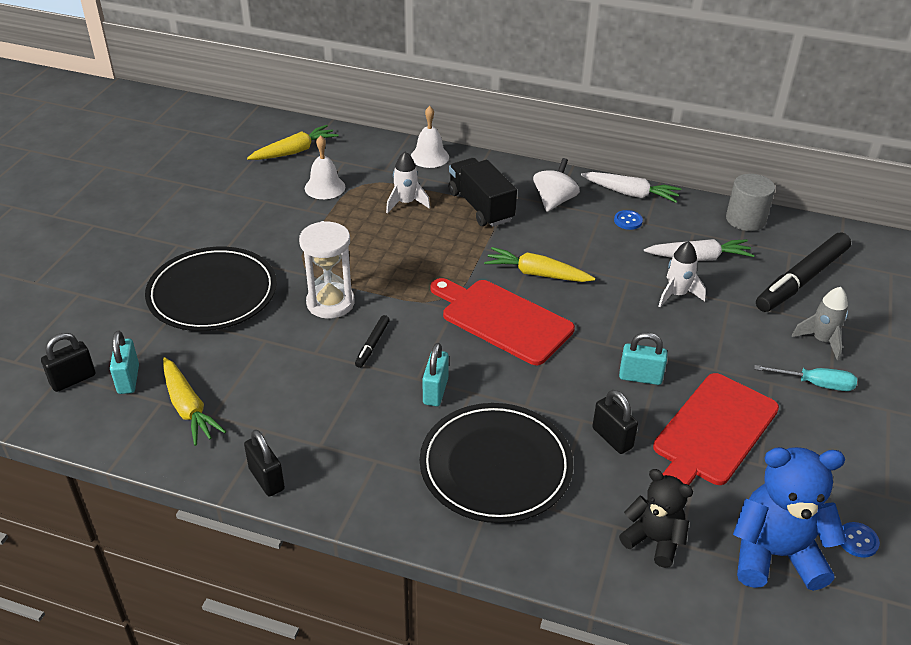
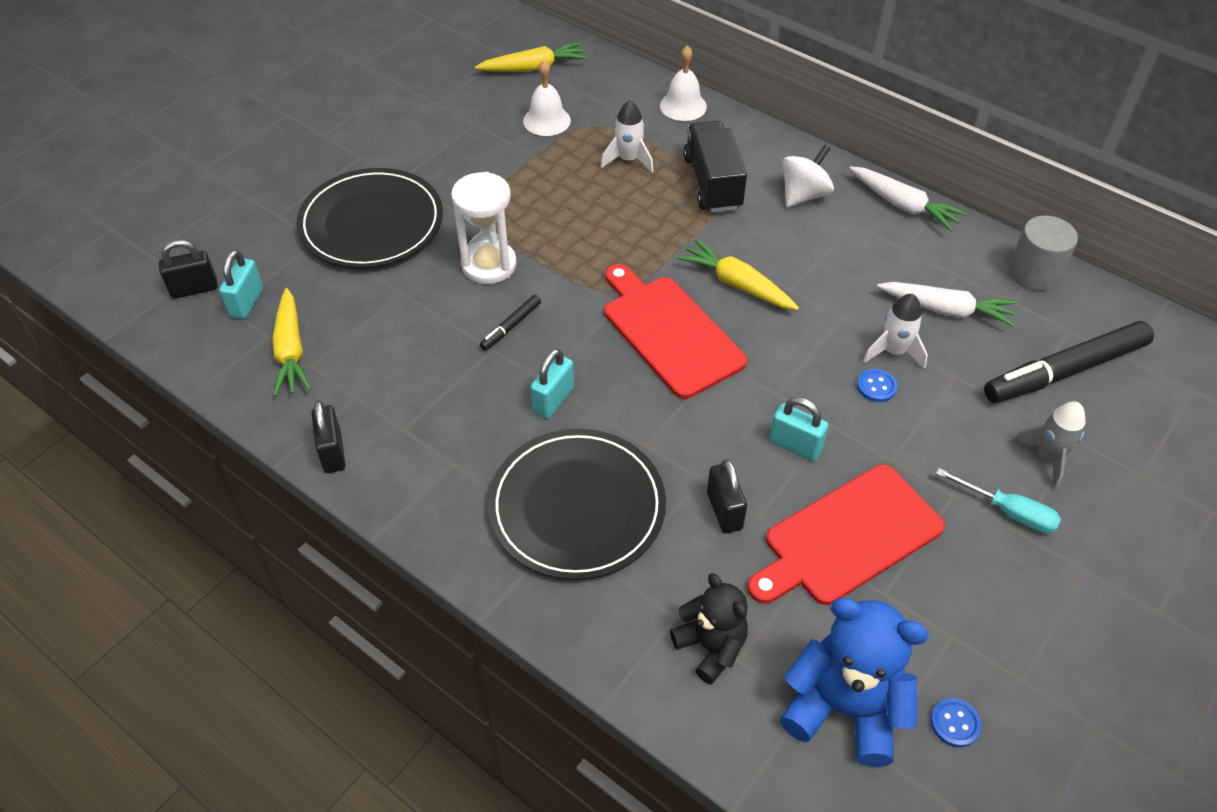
camera: 20 degrees right, 10 degrees up
(628, 221) = (881, 241): blue button -> blue button (876, 386)

